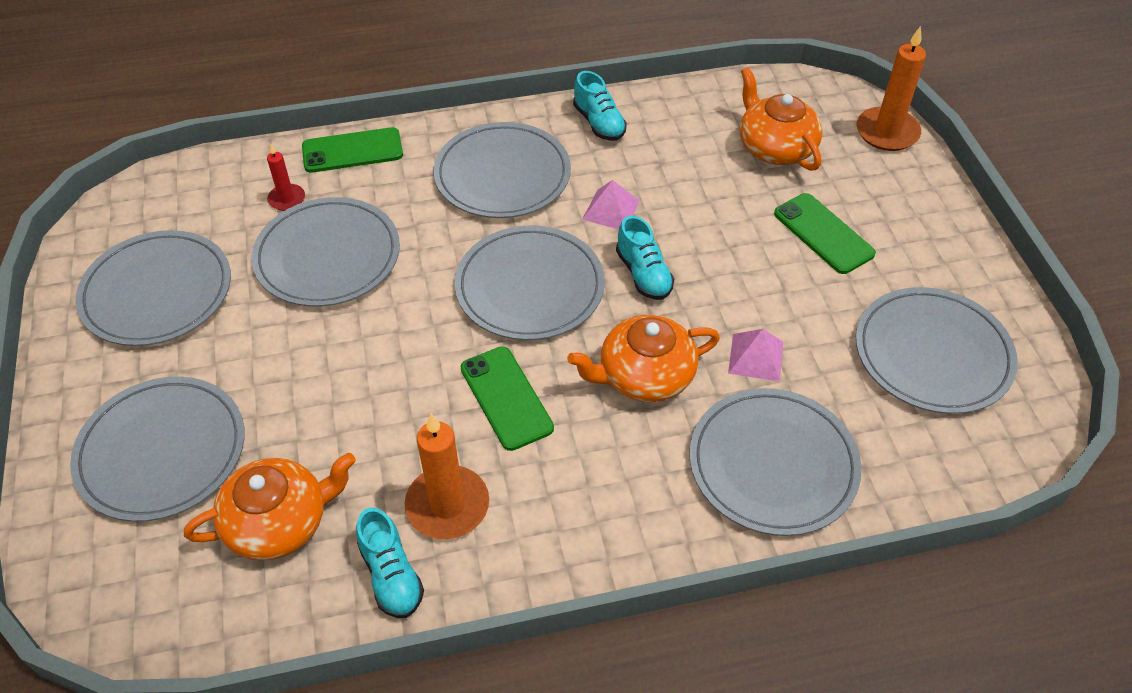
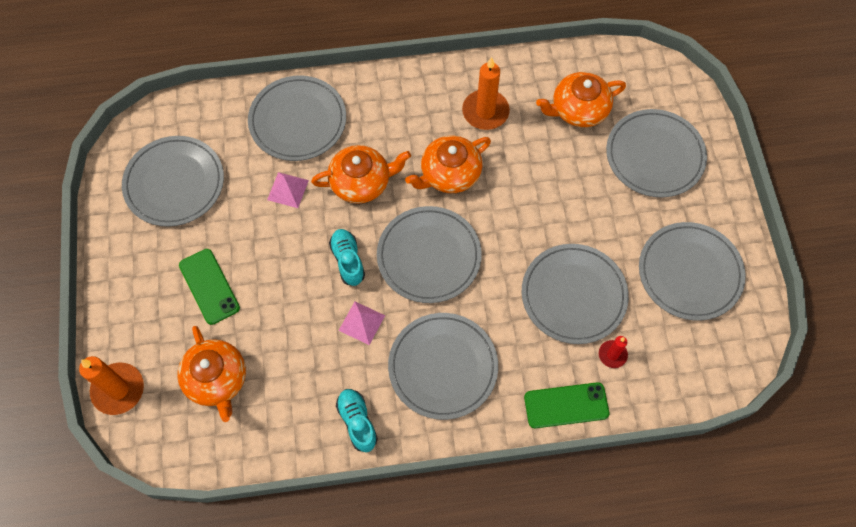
camera: 175 degrees left, 15 degrees up
(391, 575) = (514, 78): turquoise shoe -> none
(506, 398) = (449, 174): green phone -> orange teapot

